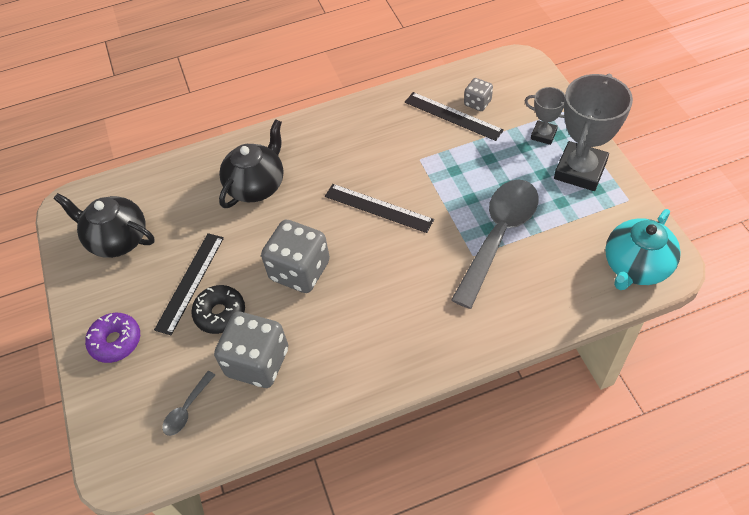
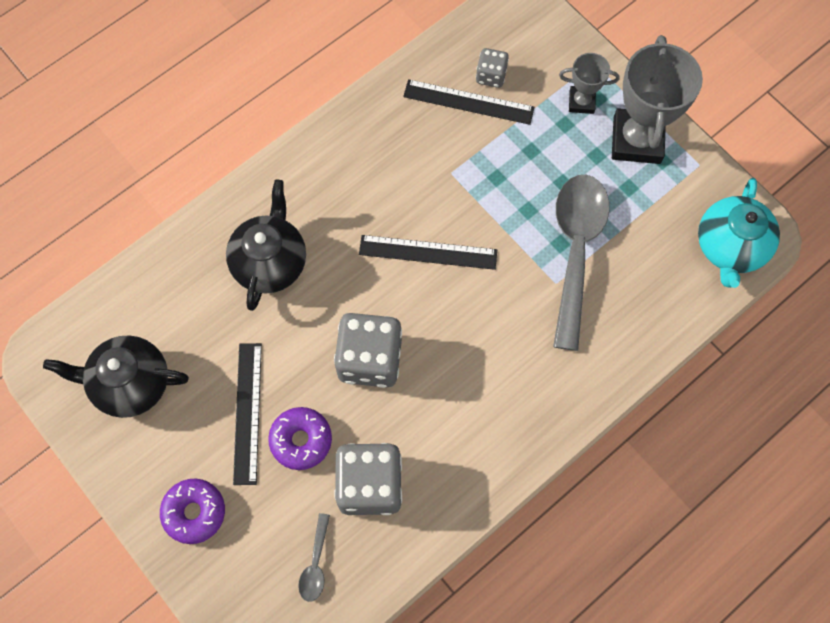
camera: 25 degrees left, 15 degrees up
(220, 313) = (301, 440): black donut -> purple donut

